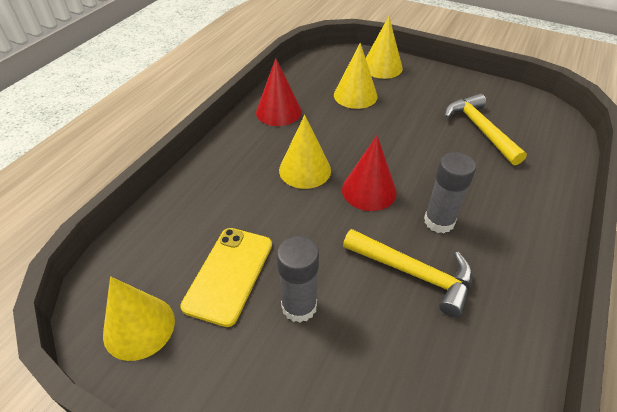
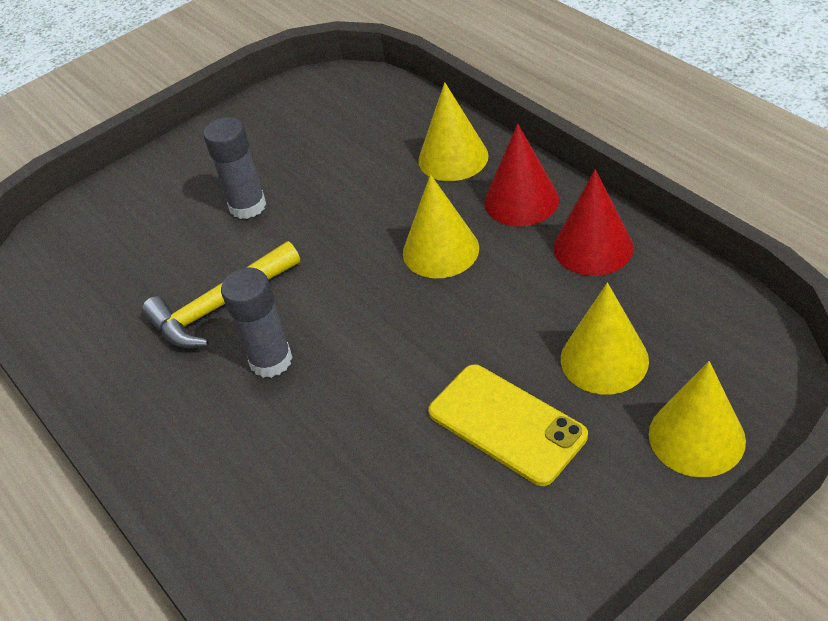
camera: 120 degrees right, 0 degrees up
(139, 327) = (300, 105): yellow cone -> yellow cone (453, 158)
(229, 274) = (317, 163): yellow phone -> yellow phone (506, 424)
(369, 190) = (365, 306): red cone -> red cone (521, 200)
(480, 129) = (422, 513): yellow hammer -> none

